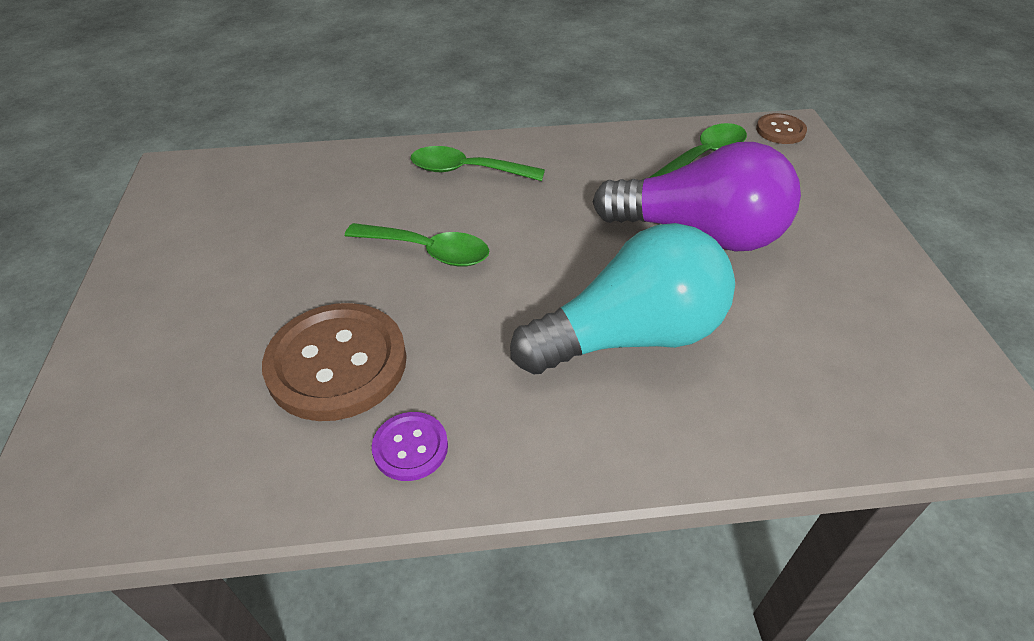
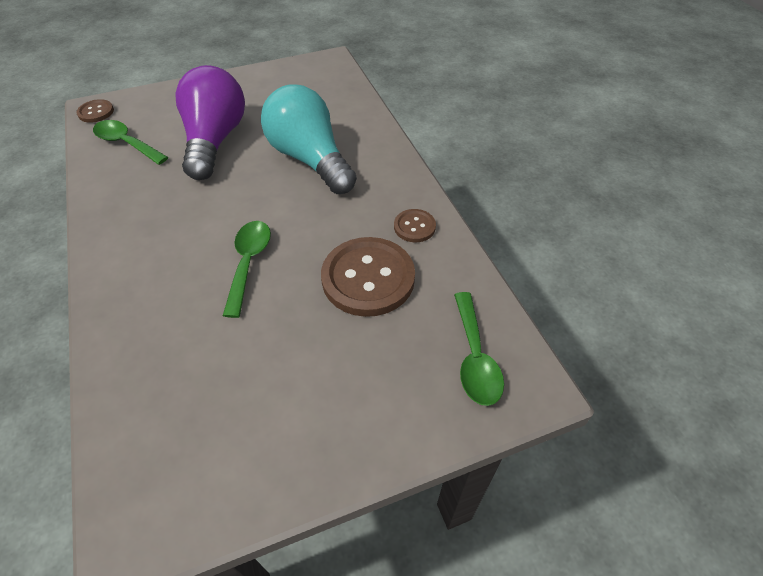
camera: 105 degrees left, 5 degrees up
(410, 447) = (414, 227): purple button -> brown button
(467, 170) = (139, 266): green spoon -> green spoon (474, 357)

